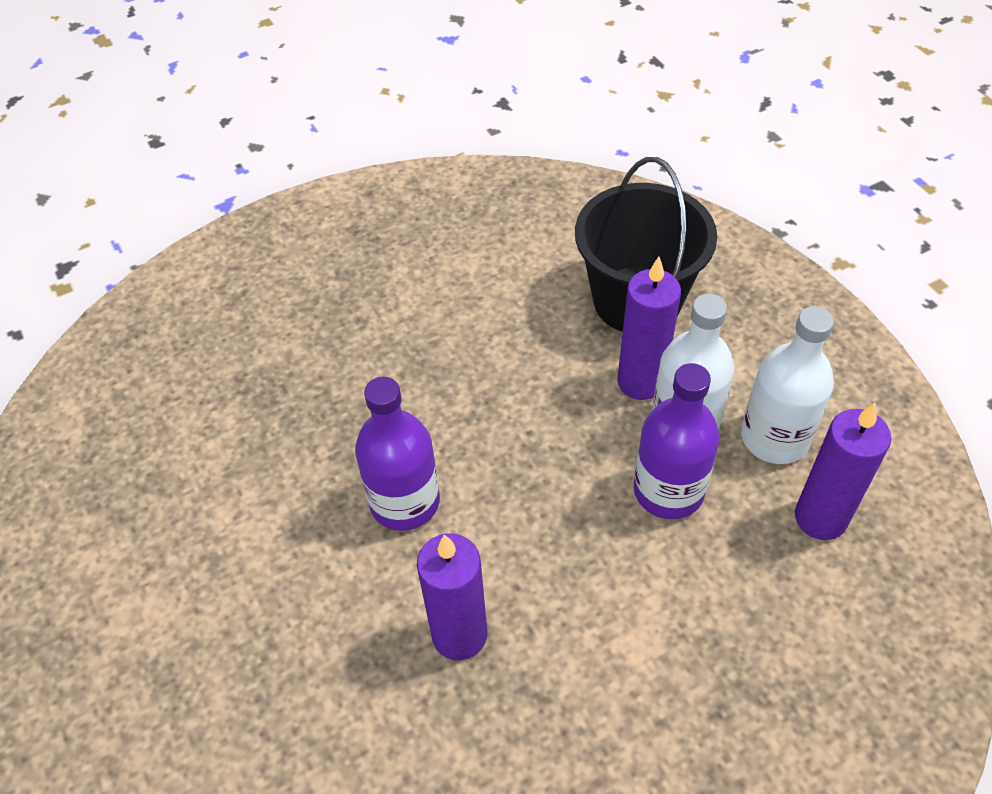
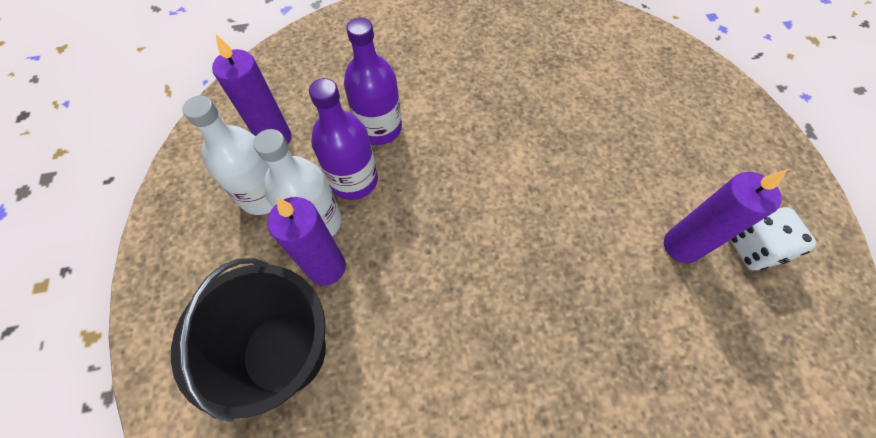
camera: 165 degrees left, 10 degrees up
(101, 555) = (753, 248): none -> white dice
(405, 502) = (532, 224): purple bottle -> purple bottle (379, 128)
(459, 635) = (514, 135): purple candle -> purple candle (681, 246)

